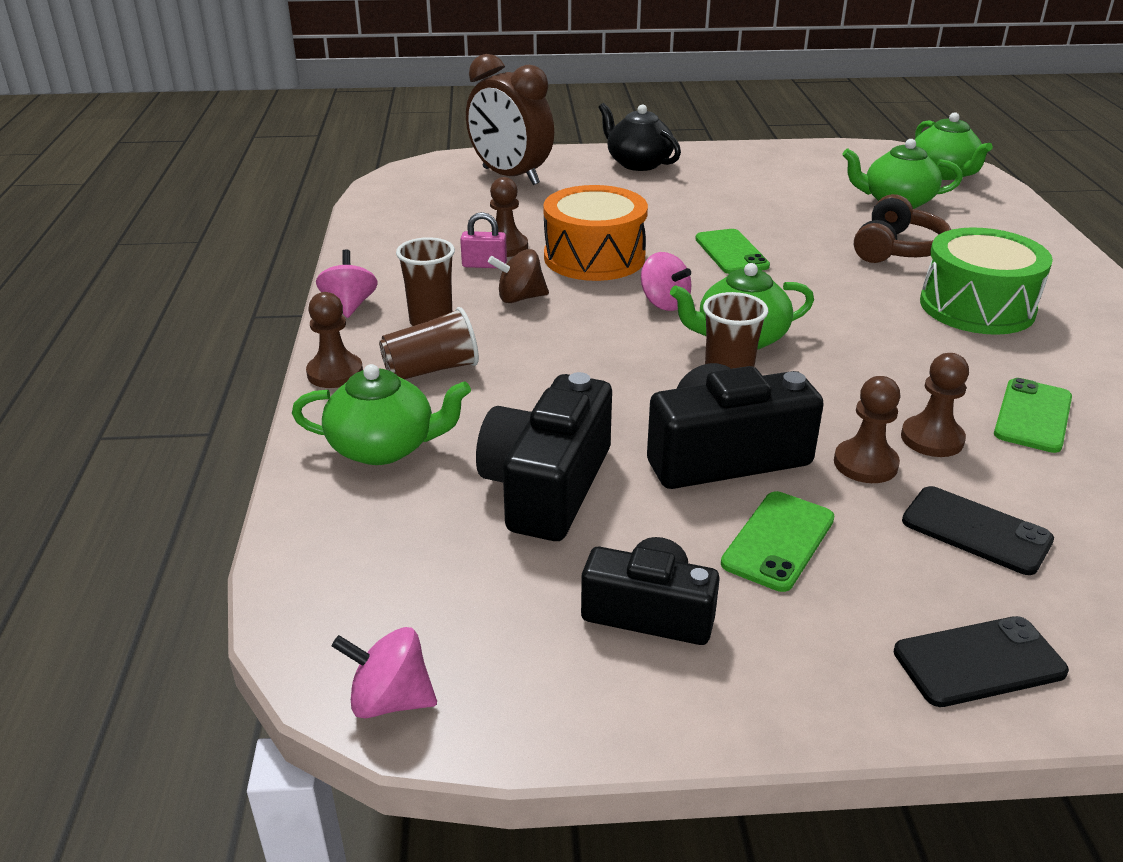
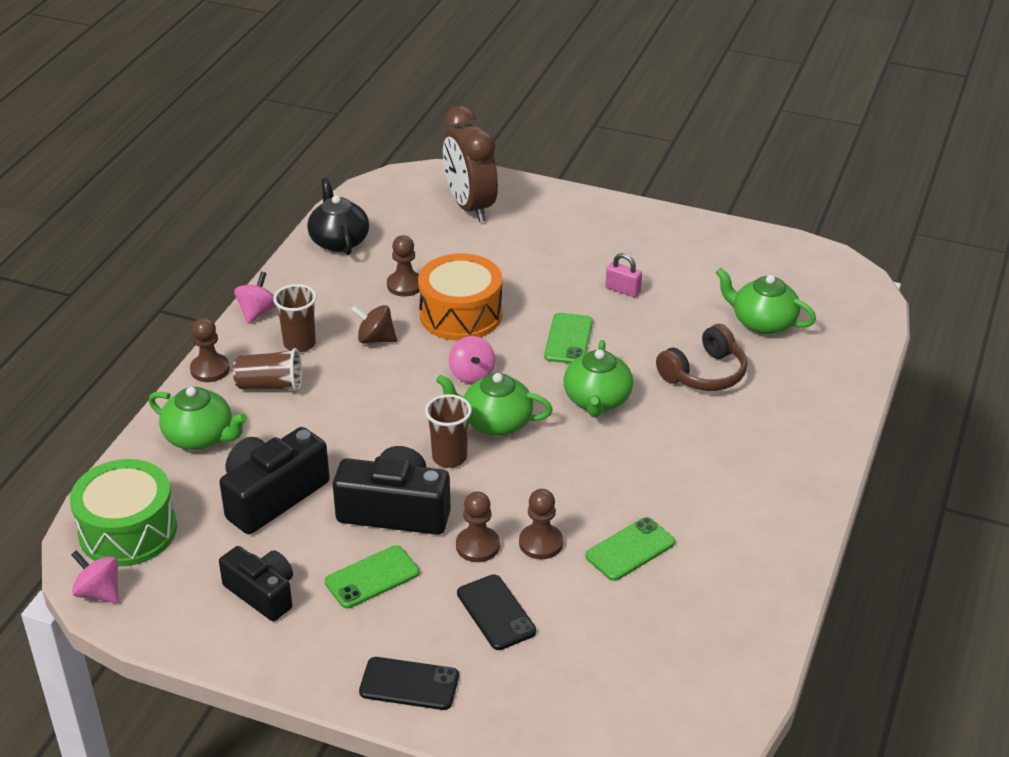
camera: 25 degrees right, 5 degrees up
(484, 265) = (375, 299): pink padlock -> pink padlock (623, 290)
(638, 163) = (587, 217): black teapot -> black teapot (339, 241)
(943, 173) = (843, 300): green teapot -> green teapot (597, 400)
(977, 307) = (701, 448): green drum -> green drum (128, 531)

